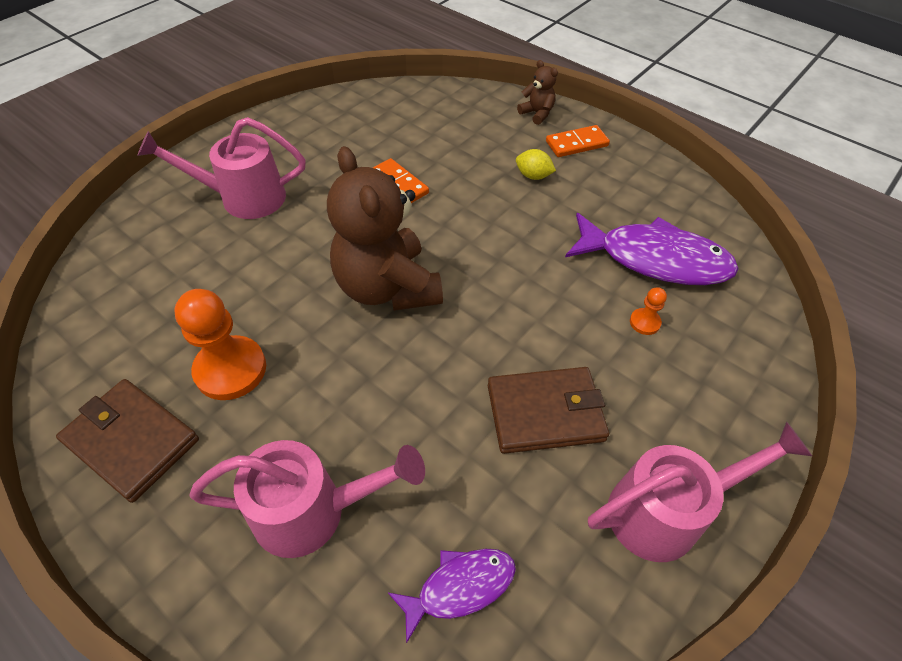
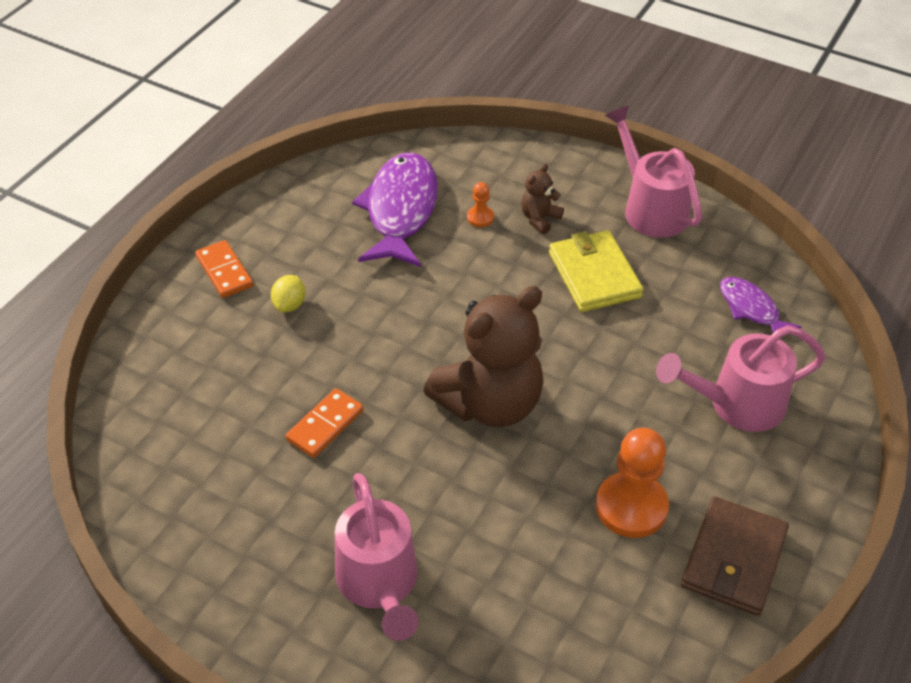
camera: 100 degrees left, 5 degrees down
(313, 511) = (736, 404): pink watering can -> pink watering can turned 90 degrees counterclockwise
(537, 114) = (165, 310): brown teddy bear -> brown teddy bear (539, 219)
(545, 412) = (594, 275): brown wallet -> yellow wallet

